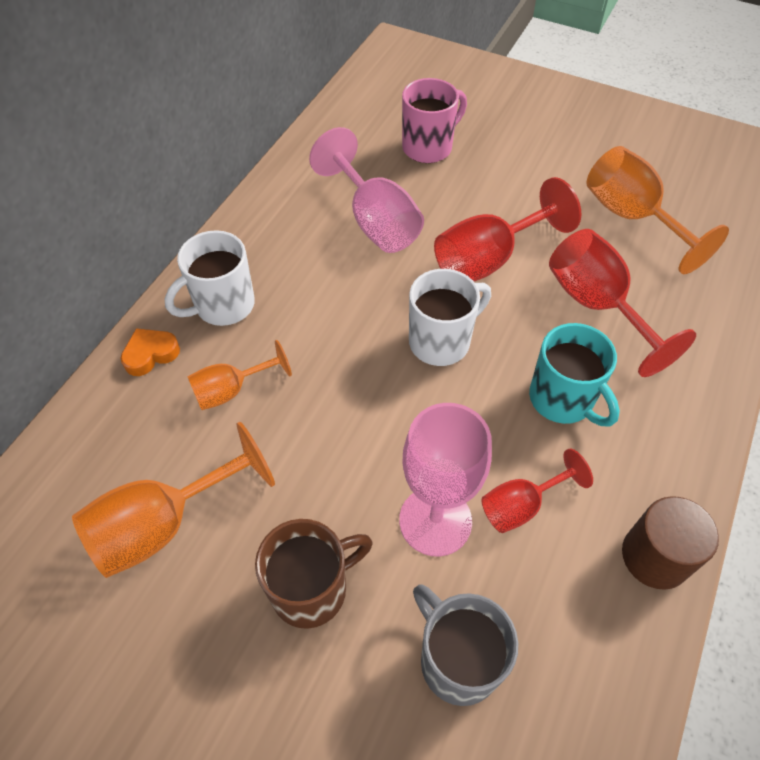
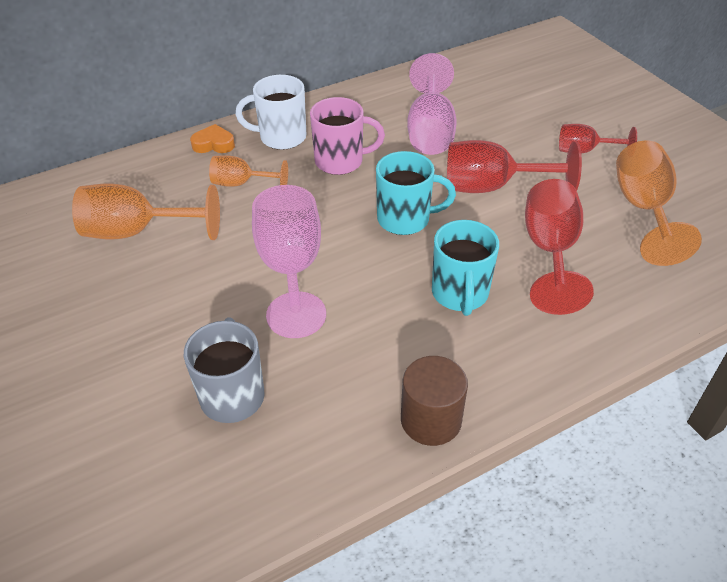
camera: 35 degrees right, 10 degrees down
(311, 589) = (184, 308): brown mug -> none
(428, 147) = (517, 103): pink mug -> pink mug (341, 161)
(441, 341) = (405, 219): white mug -> turquoise mug
(521, 505) = (363, 338): red goblet -> red goblet (584, 151)

